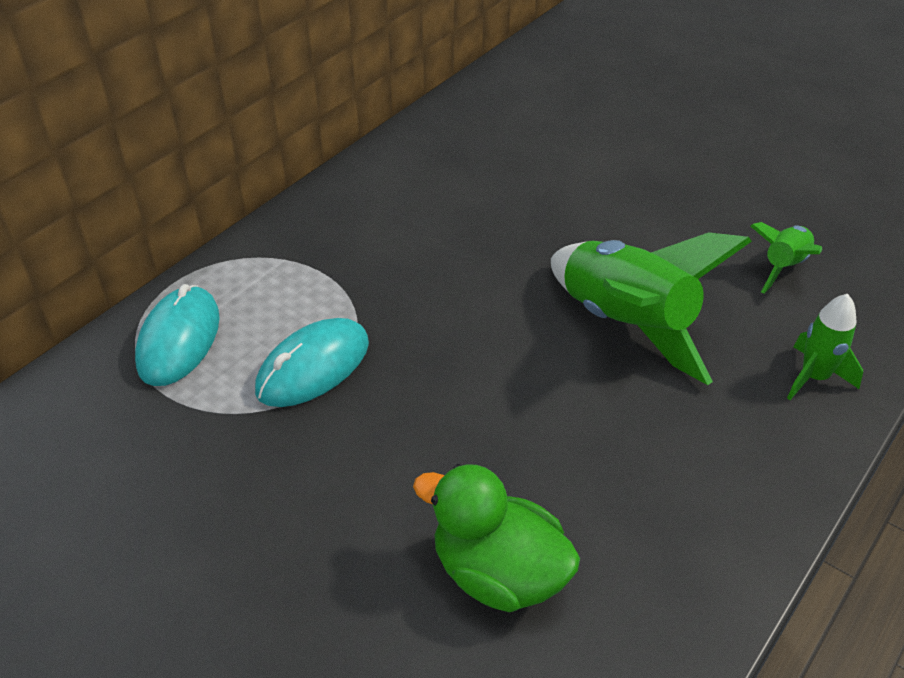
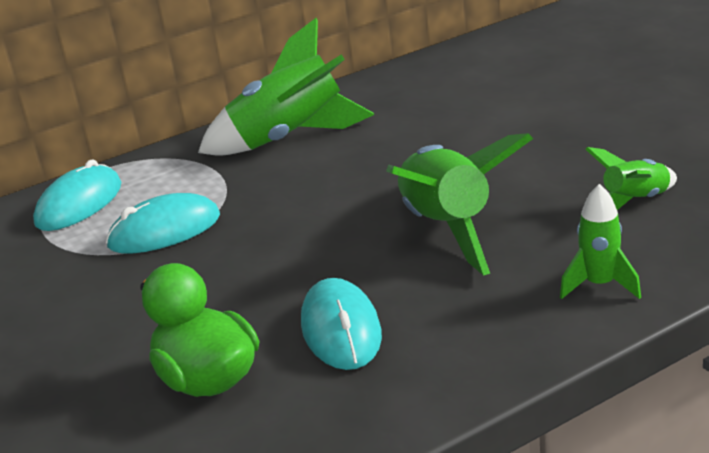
camera: 25 degrees right, 15 degrees down
(379, 217) = (290, 139): none -> green rocket
(600, 477) = (341, 329): none -> turquoise mouse

